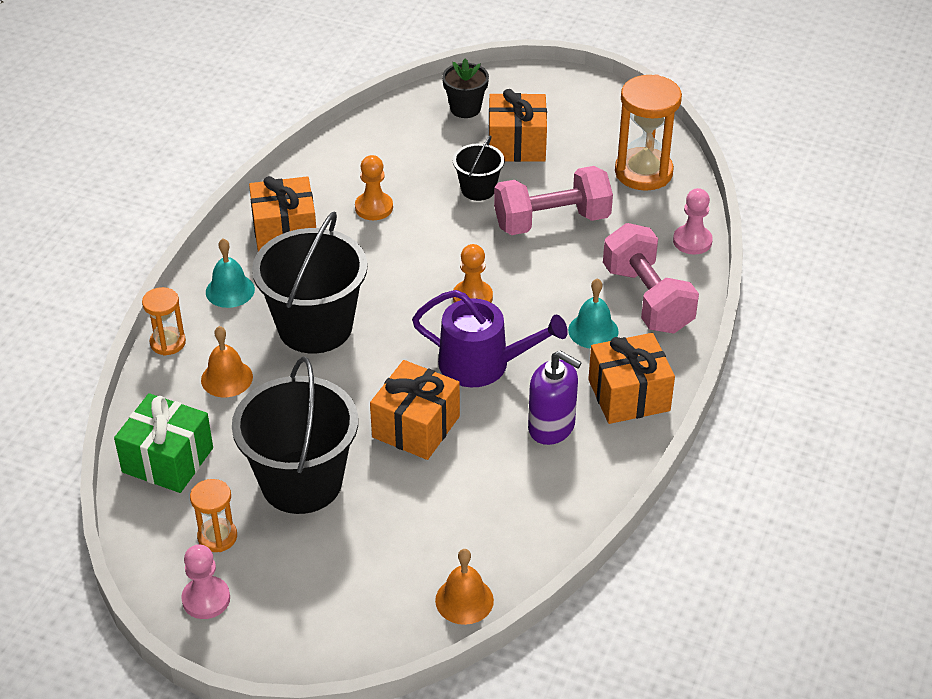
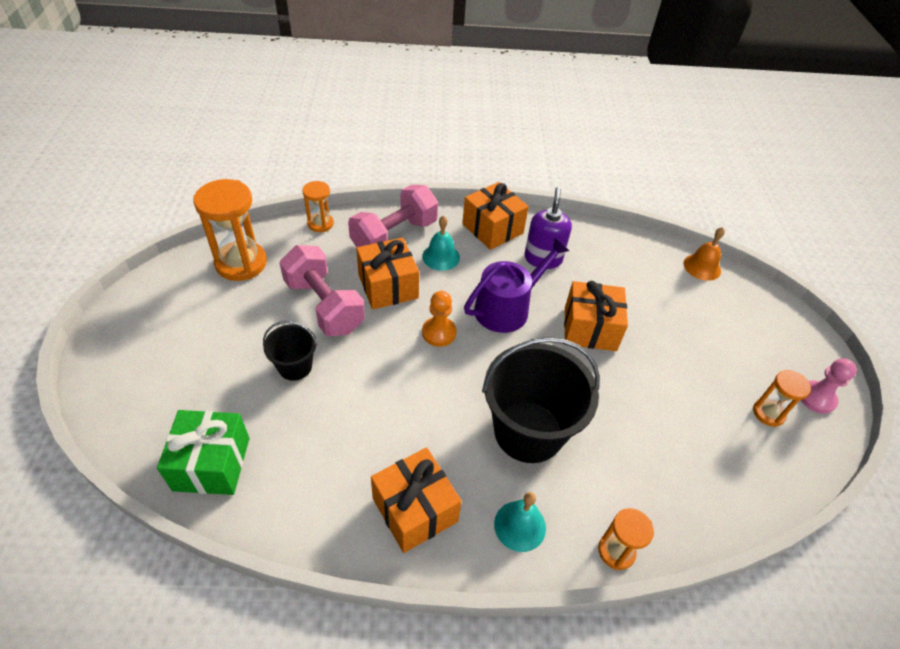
camera: 115 degrees left, 5 degrees up
(168, 460) = (734, 482): green gift -> green gift (211, 464)
(227, 378) = (625, 477): orange bell -> none
(301, 482) = (685, 379): black bucket -> none
(374, 207) = (348, 442): orange pawn -> none
(465, 108) = (161, 413): black flower pot -> none
(482, 364) = (507, 308): purple watering can -> purple watering can turned 60 degrees clockwise
(517, 145) = (218, 355): orange gift -> orange gift (388, 286)
(692, 241) = (320, 224): pink pawn -> orange hourglass

